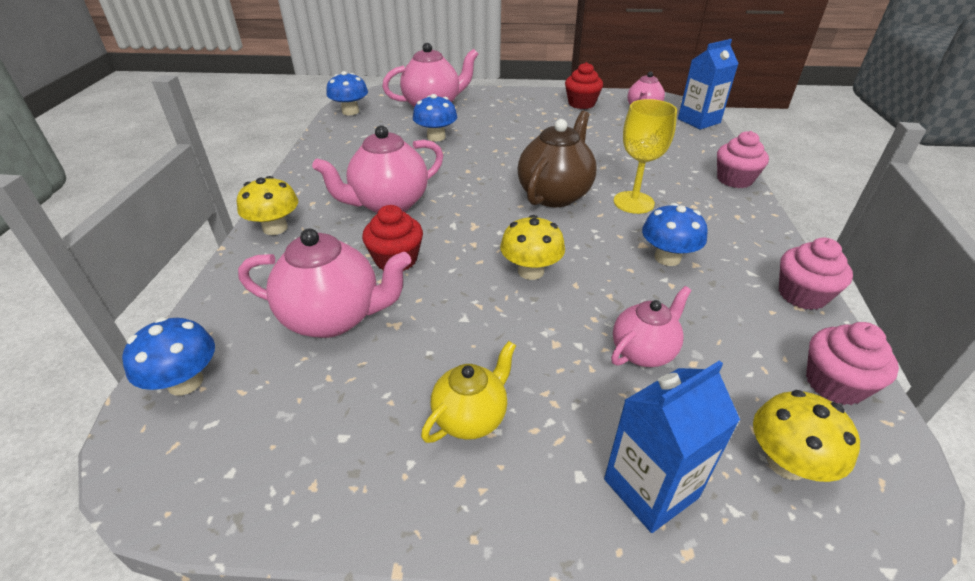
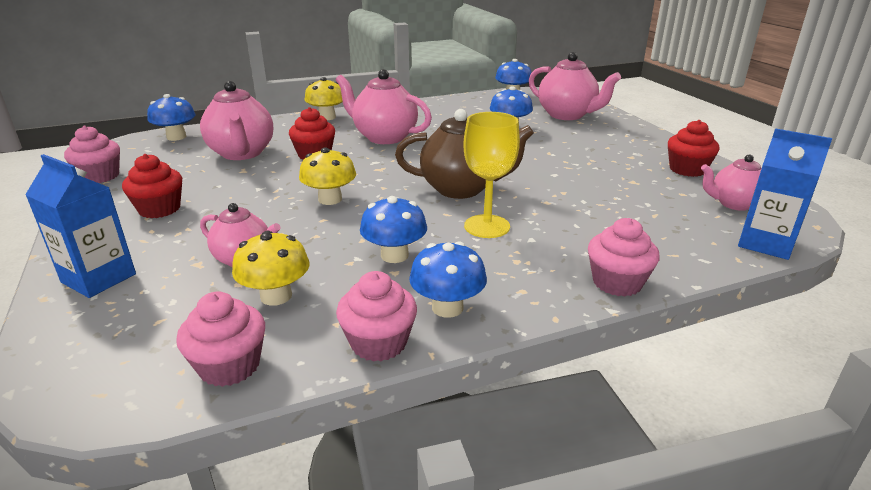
camera: 65 degrees right, 10 degrees down
(282, 494) = (100, 176): none -> pink cupcake
(471, 417) = (159, 209): yellow teapot -> red cupcake
(756, 252) = (447, 307): none -> blue mushroom
(786, 462) = (123, 337): yellow mushroom -> yellow mushroom (276, 296)

